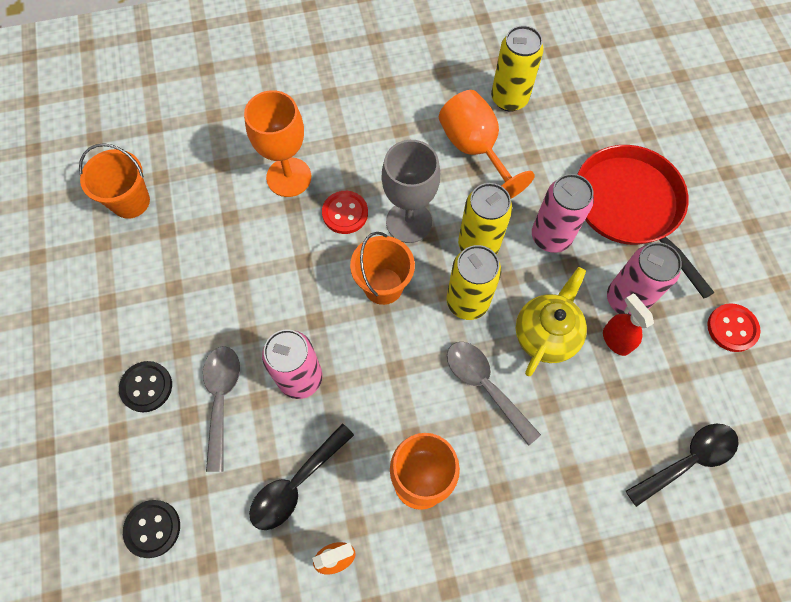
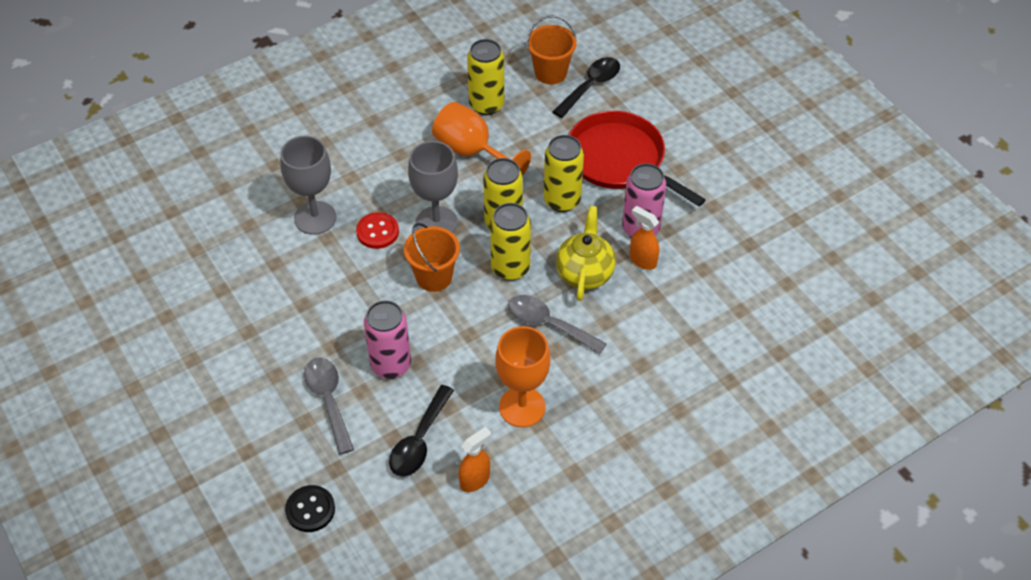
camera: 20 degrees left, 15 degrees down
(130, 201) = (177, 276): orange bucket -> orange bucket (550, 72)
(146, 387) = (258, 411): black button -> none
(289, 177) = (315, 218): orange goblet -> grey goblet
(551, 237) = (562, 200): pink can -> yellow can
(615, 340) = (642, 260): red spray bottle -> orange spray bottle
(688, 460) = (728, 327): black spoon -> black spoon (591, 86)
(732, 328) = (732, 225): red button -> none

